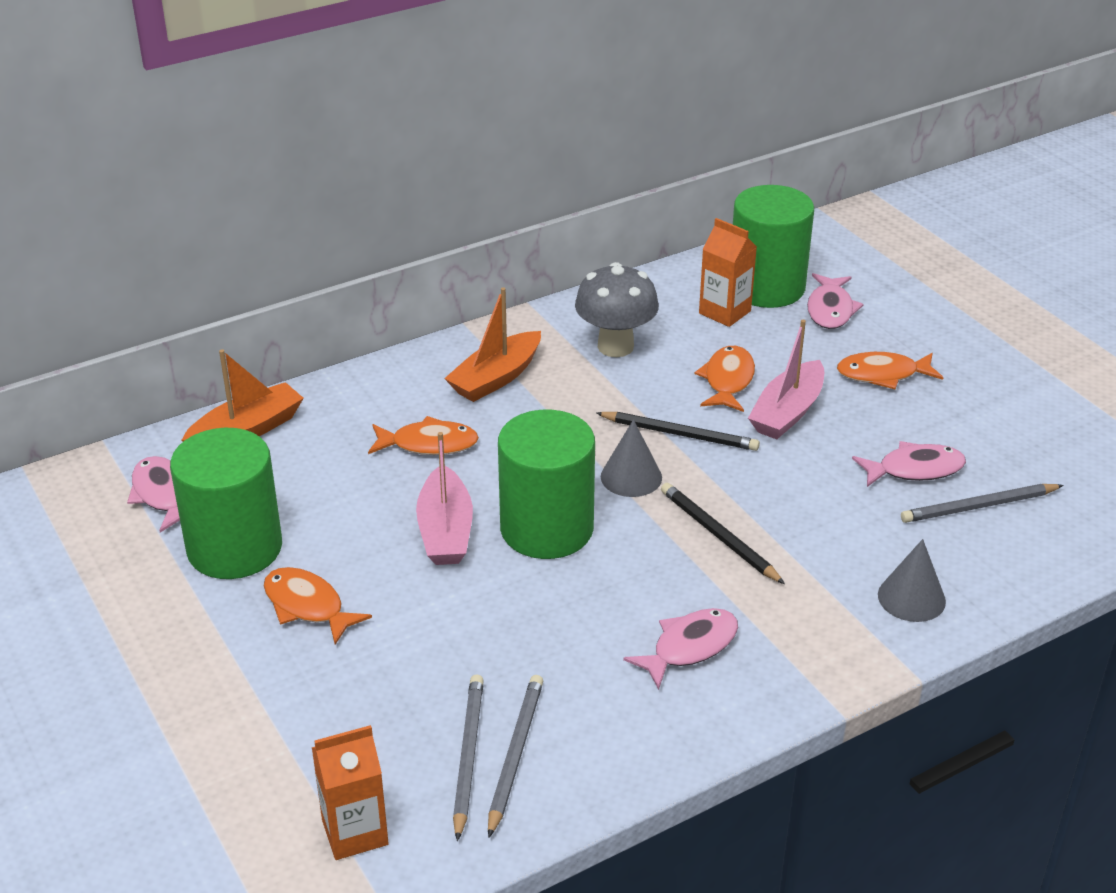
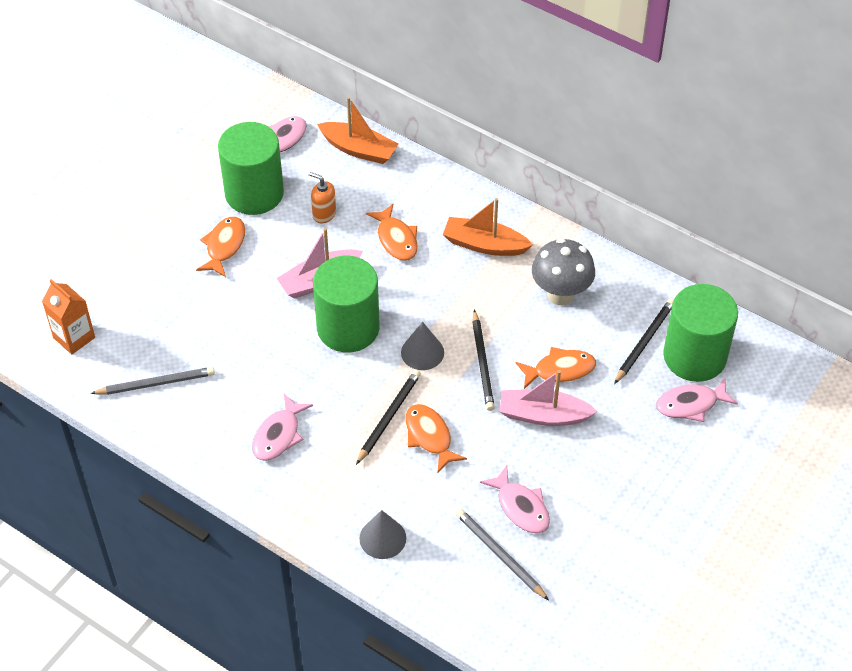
camera: 65 degrees right, 15 degrees up
(332, 494) = (324, 214): none -> orange soap dispenser
(468, 756) = (145, 363): grey pencil -> none
(689, 647) = (278, 435): pink fish -> pink fish turned 90 degrees clockwise
(724, 312) = (644, 342): orange carton -> black pencil
(883, 374) = (625, 459): orange fish -> orange fish (429, 437)

